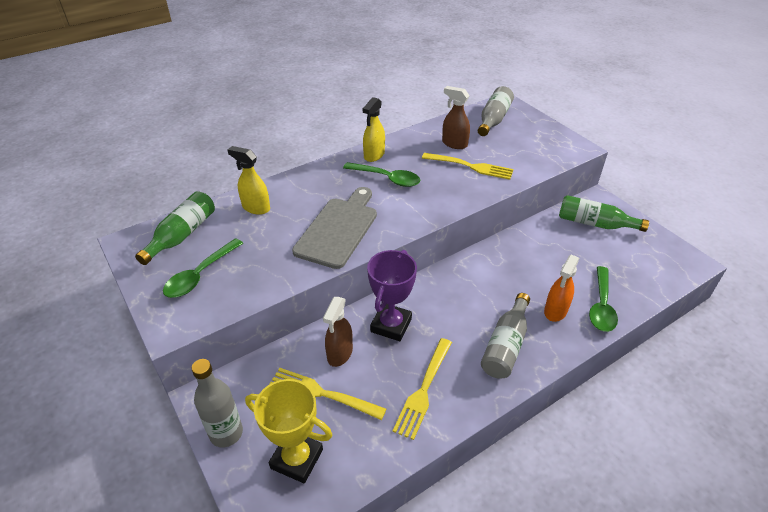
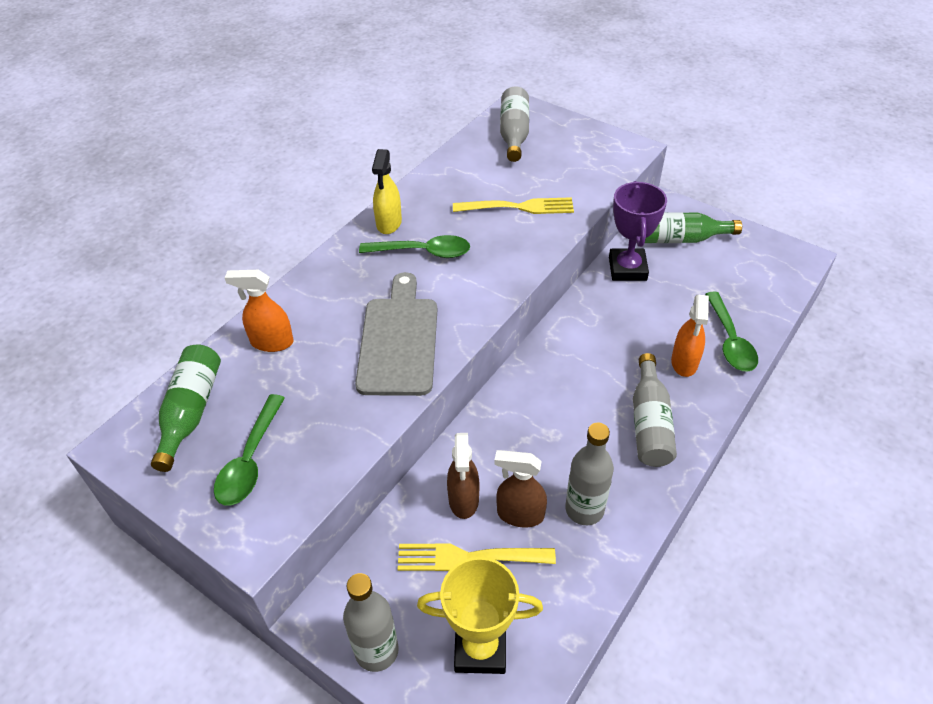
camera: 20 degrees left, 5 degrees up
(256, 208) = (271, 342): yellow spray bottle -> orange spray bottle
(391, 325) = (507, 442): purple trophy -> purple trophy (627, 269)
(423, 390) = (584, 509): yellow fork -> grey bottle
(454, 144) = (482, 180): brown spray bottle -> brown spray bottle (520, 514)

